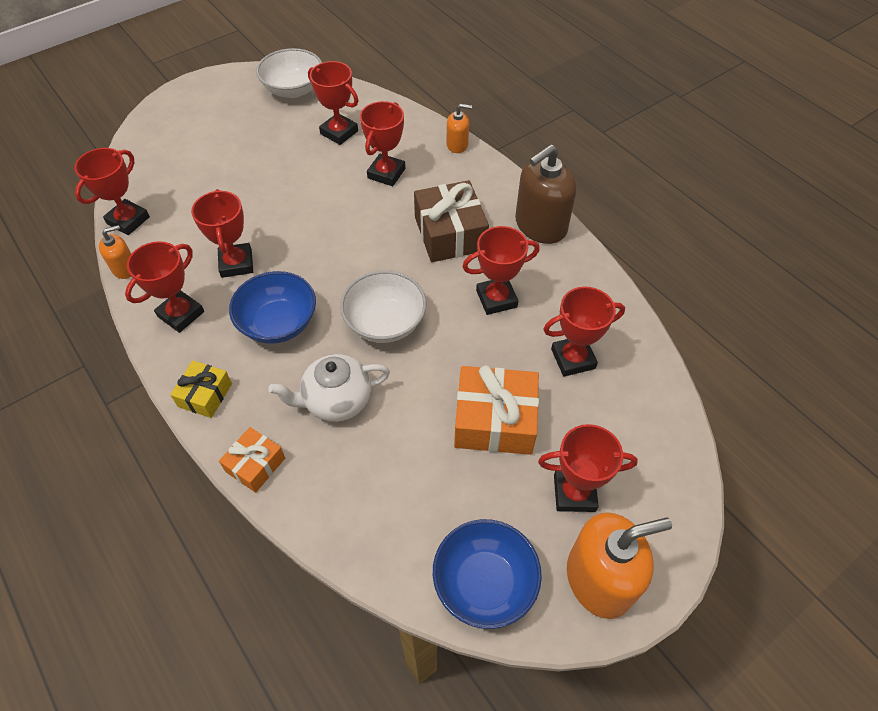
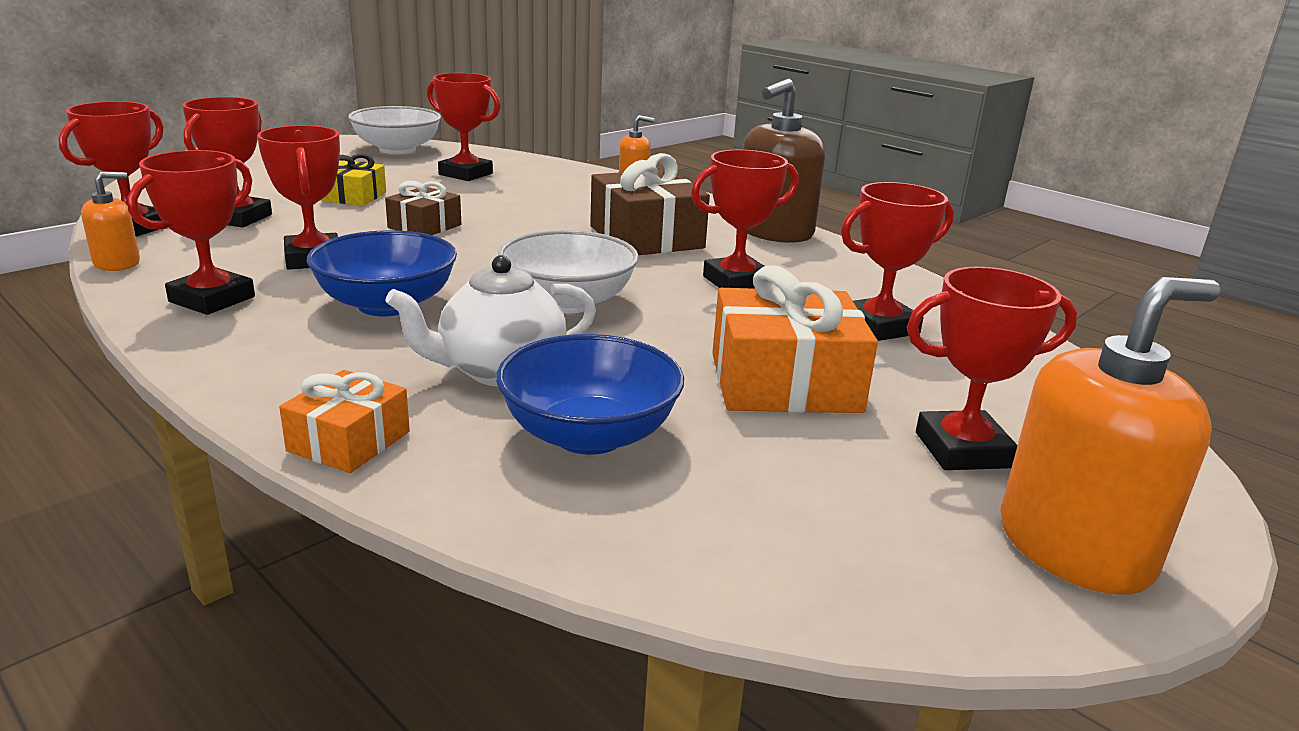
camera: 10 degrees left, 30 degrees down
(205, 395) = (250, 371): yellow gift -> yellow gift (354, 196)
(306, 217) = (424, 226): none -> brown gift
(386, 173) = (539, 199): red trophy -> red trophy (238, 218)
(484, 583) = (855, 565): blue bowl -> blue bowl (589, 435)

